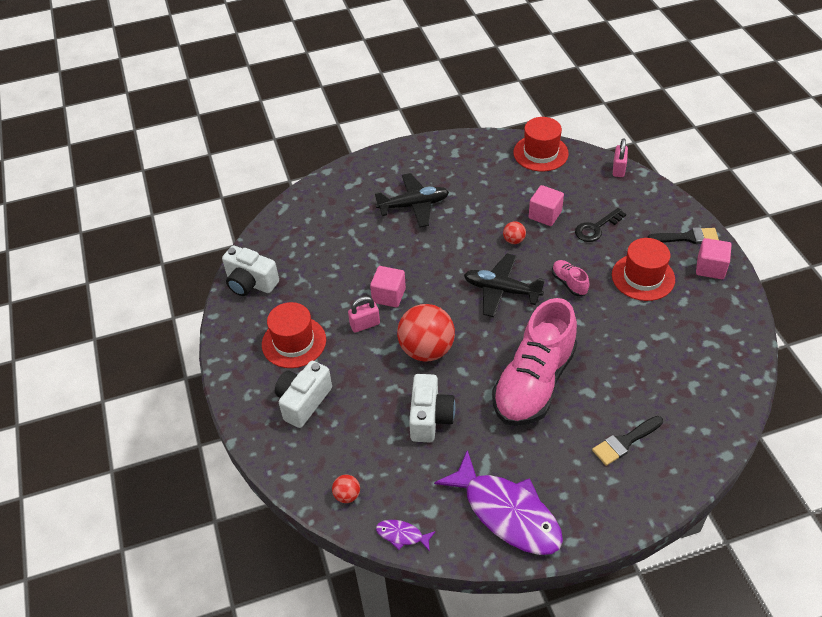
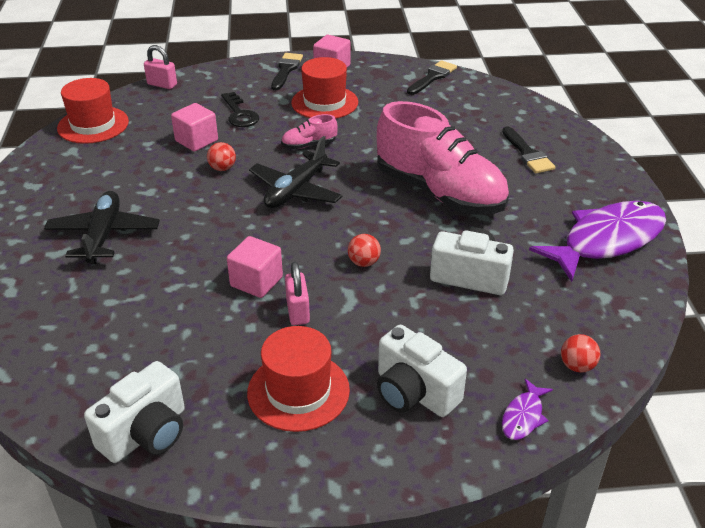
camera: 80 degrees left, 10 degrees down
(402, 535) = (636, 324): purple fish -> purple fish (523, 416)
(426, 350) = (364, 262): red ball -> red ball, size x0.44
(735, 347) = (432, 77): none -> black brush

